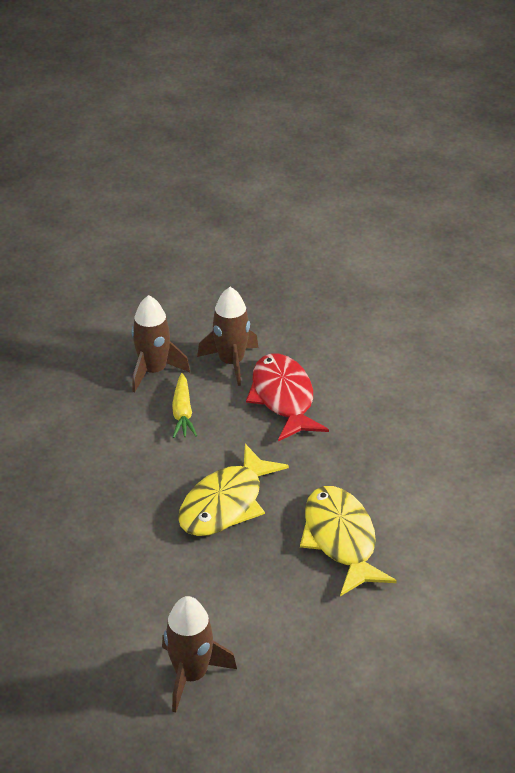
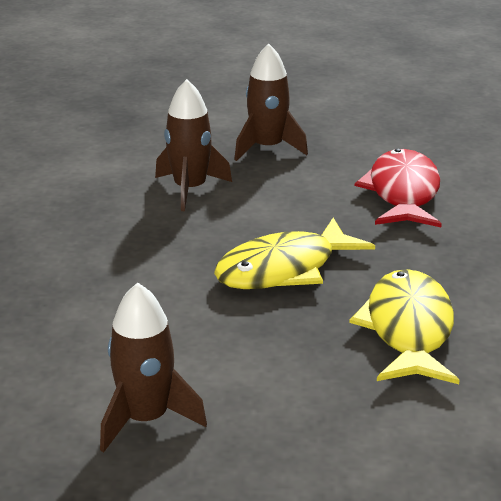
camera: 20 degrees right, 10 degrees down
(182, 412) = (279, 185): yellow carrot -> none
(231, 362) = (358, 155): brown rocket -> brown rocket (190, 189)

